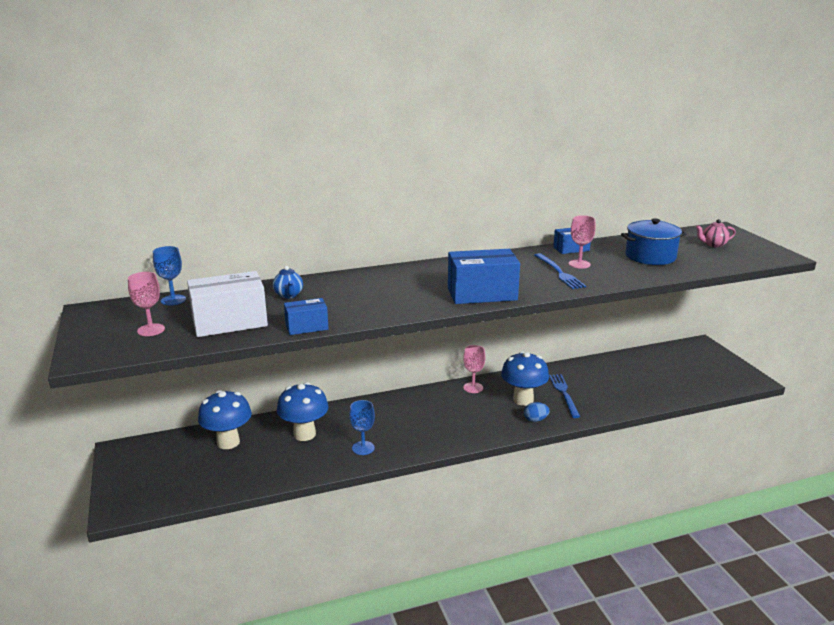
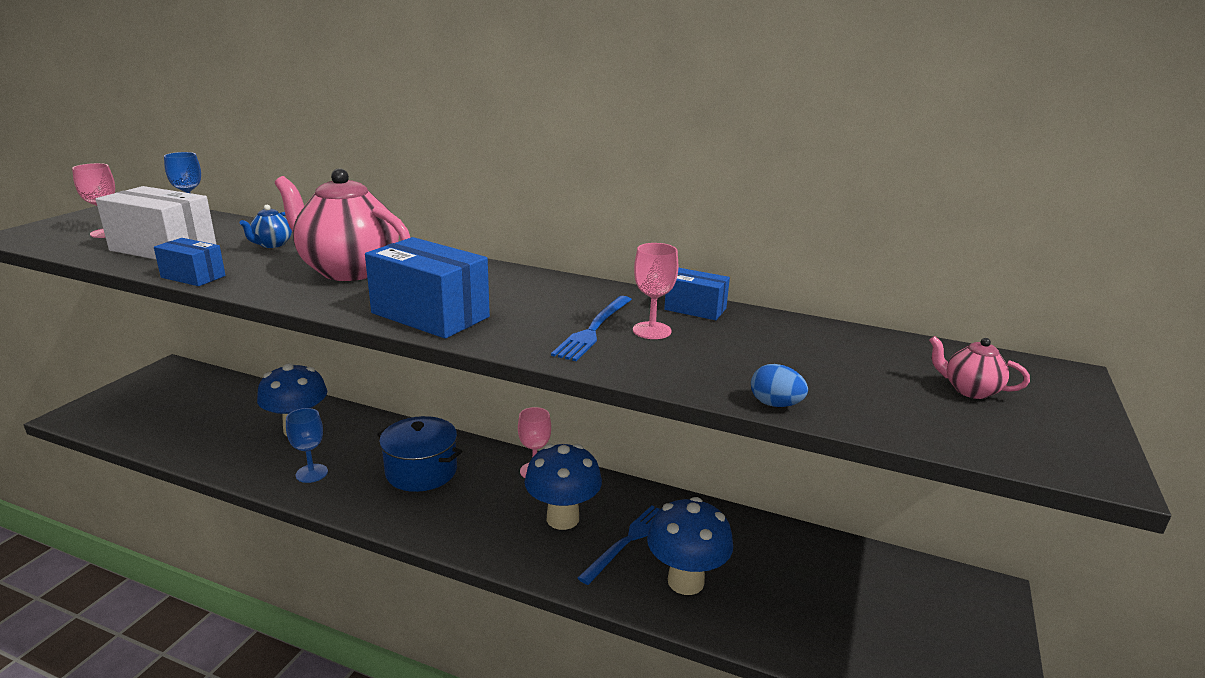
camera: 40 degrees right, 0 degrees up
(228, 442) = (237, 403): blue mushroom -> blue mushroom (685, 581)
(379, 291) = (348, 270): none -> pink teapot
(535, 420) = (529, 553): blue egg -> blue egg (775, 404)
(650, 256) = (794, 363): blue pot -> blue pot (421, 471)

